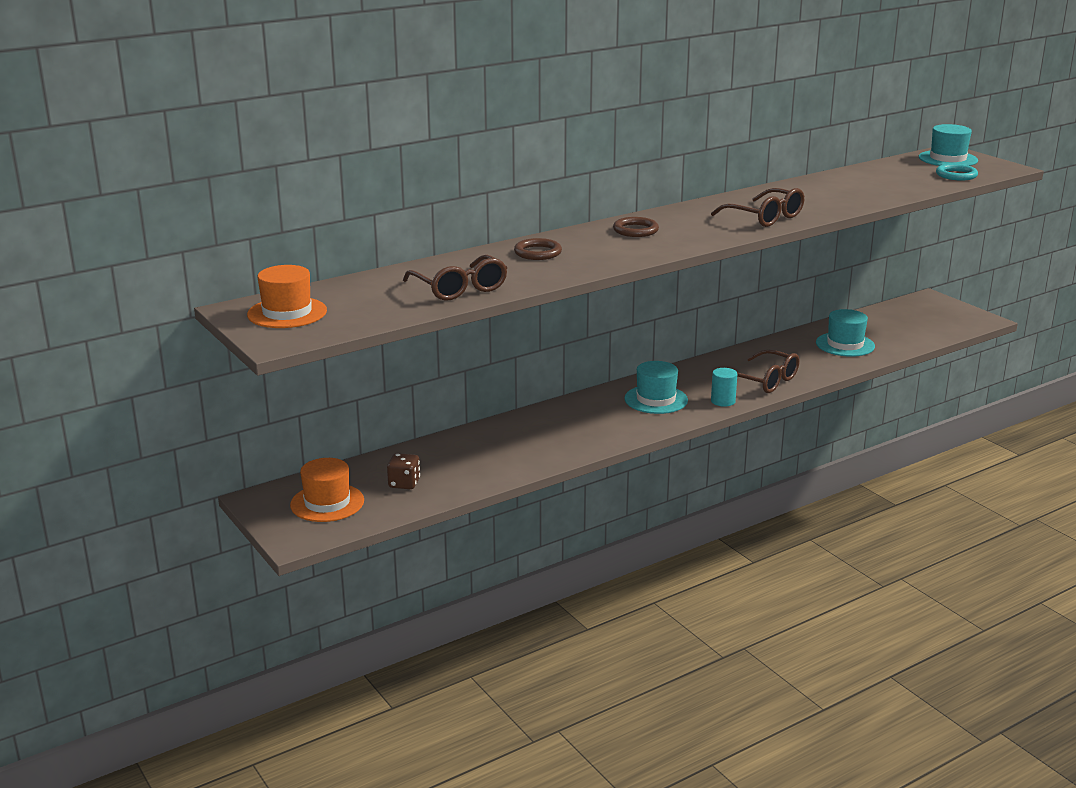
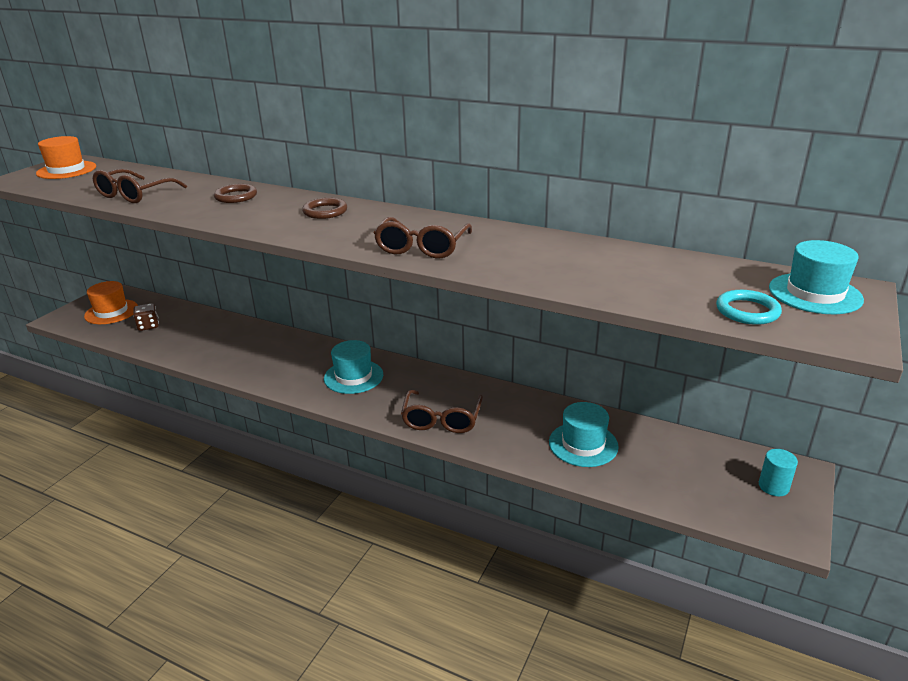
camera: 60 degrees right, 5 degrees up
(723, 401) = (377, 409): turquoise cylinder -> turquoise cylinder (773, 486)

